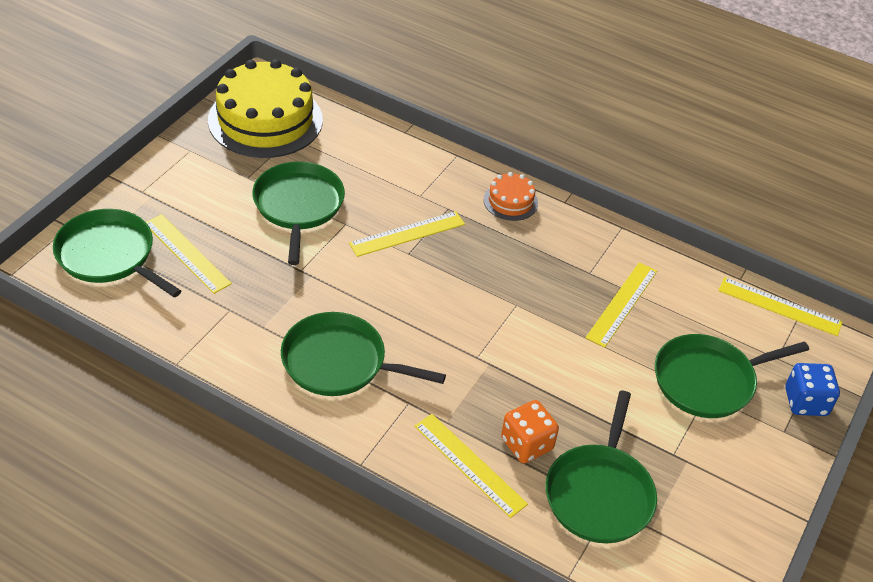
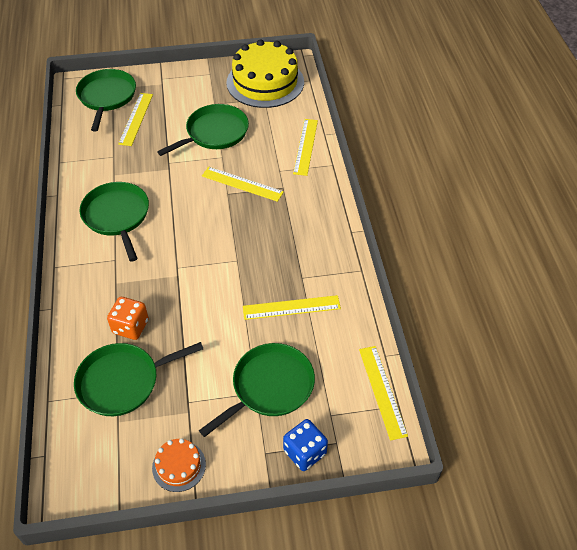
camera: 55 degrees right, 5 degrees up
(470, 464) = (93, 310): yellow ruler -> yellow ruler (306, 146)
(510, 201) = (321, 209): orange cake -> orange cake (179, 466)
(708, 380) = (269, 387): green pan -> green pan turned 105 degrees clockwise

